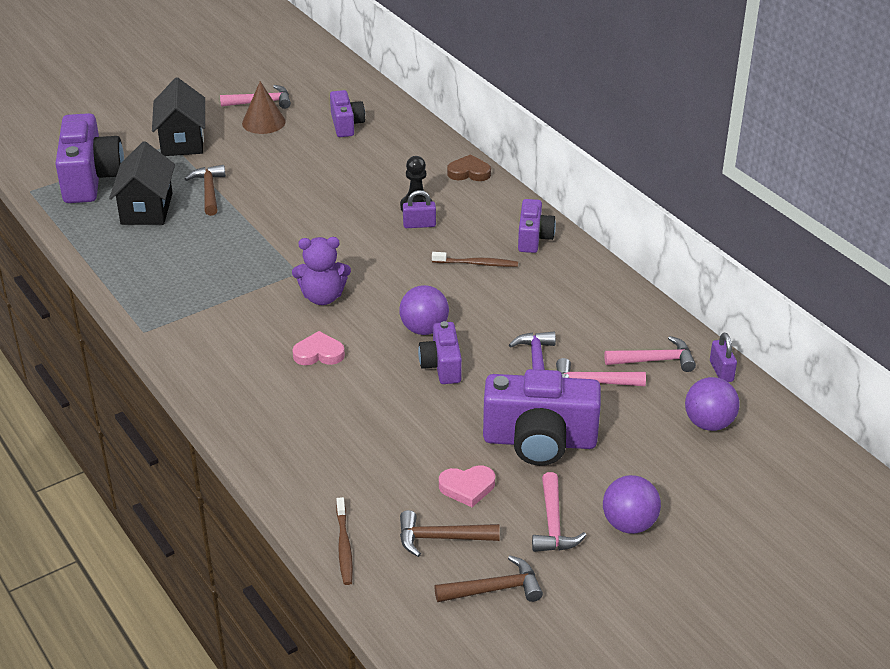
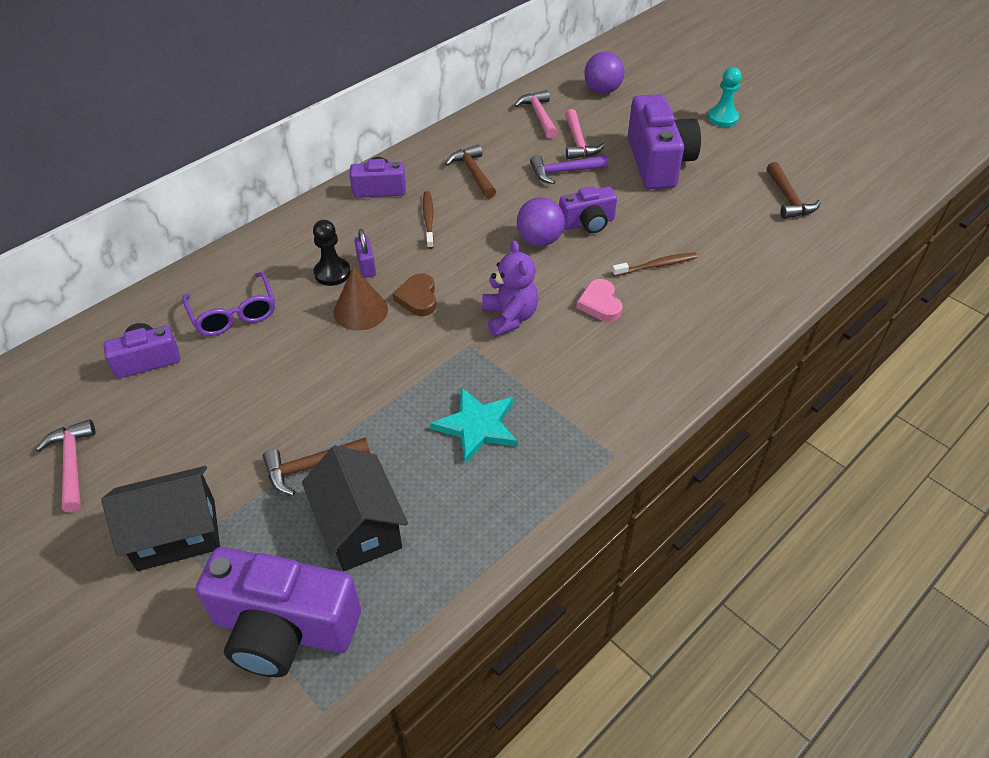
camera: 100 degrees left, 10 degrees up
(90, 178) = (284, 628): purple camera -> purple camera turned 150 degrees counterclockwise
(147, 208) = (359, 528): black house -> black house turned 75 degrees clockwise
(208, 266) = (477, 426): none -> turquoise star
(263, 122) = (131, 448): brown cone -> brown cone (360, 310)
(344, 547) = (829, 246): brown toothbrush -> brown toothbrush (656, 265)
(382, 160) = (234, 314): none -> purple glasses
(467, 487) = (728, 192): pink heart -> none
(469, 172) = (261, 243): brown heart -> brown heart (418, 298)
(494, 589) = (820, 169): brown hammer -> brown hammer (473, 173)
(553, 524) = (742, 149): pink hammer -> none
(629, 524) = (722, 118): purple ball -> turquoise pawn
(721, 371) = (541, 87): purple padlock -> none

